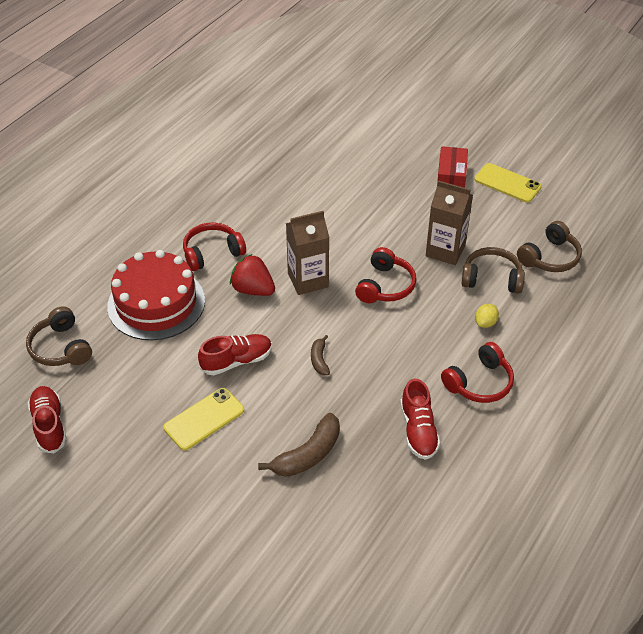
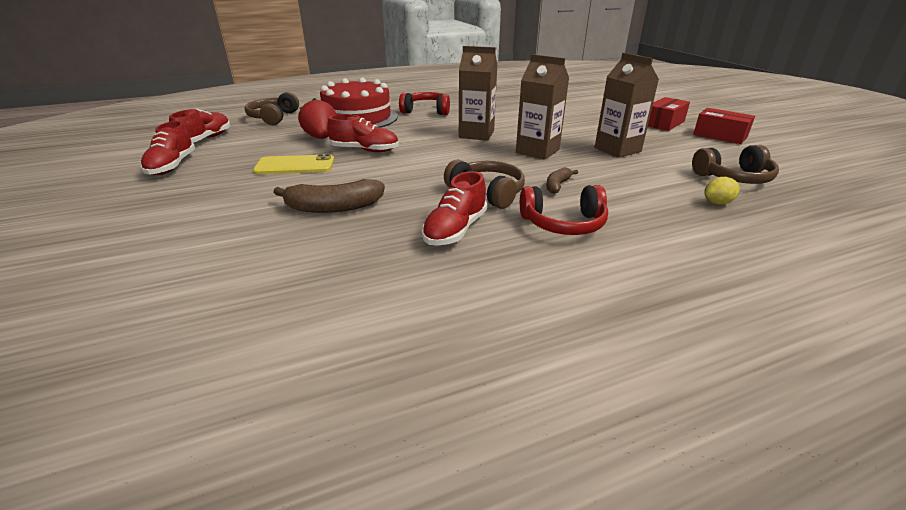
camera: 35 degrees right, 15 degrees down
(89, 483) = (172, 166): none -> red shoe
(253, 289) = (429, 128): red strawberry -> red strawberry (321, 138)
(319, 360) = (427, 167): brown banana -> brown banana (557, 185)
(385, 286) = (537, 151): red headphones -> brown carton
(485, 323) = (615, 192): yellow lemon -> yellow lemon (717, 203)
(491, 278) = (650, 172): brown headphones -> brown headphones (487, 192)
(507, 183) = (720, 136): yellow phone -> red box

